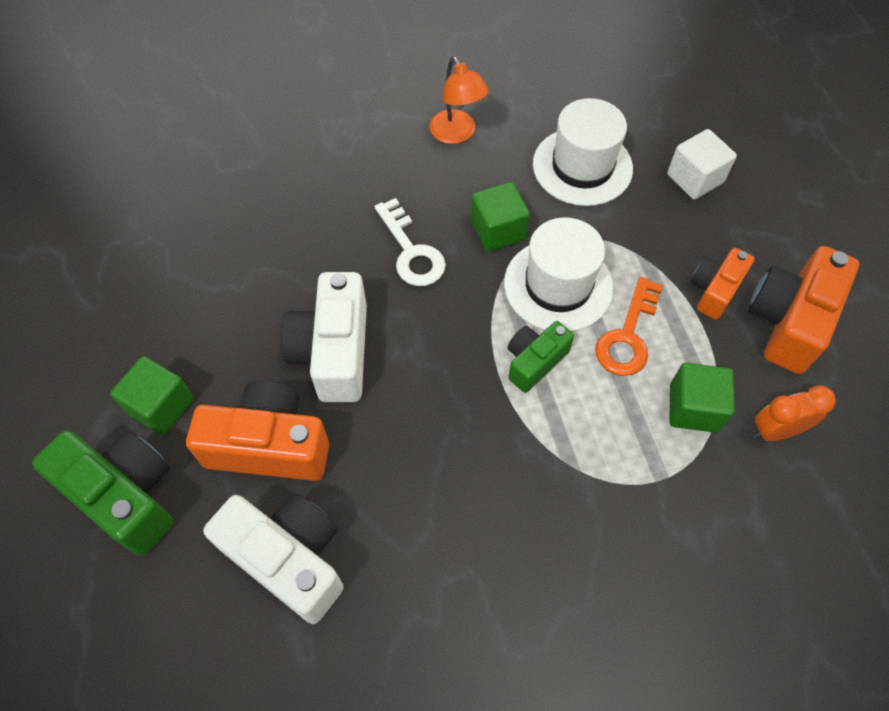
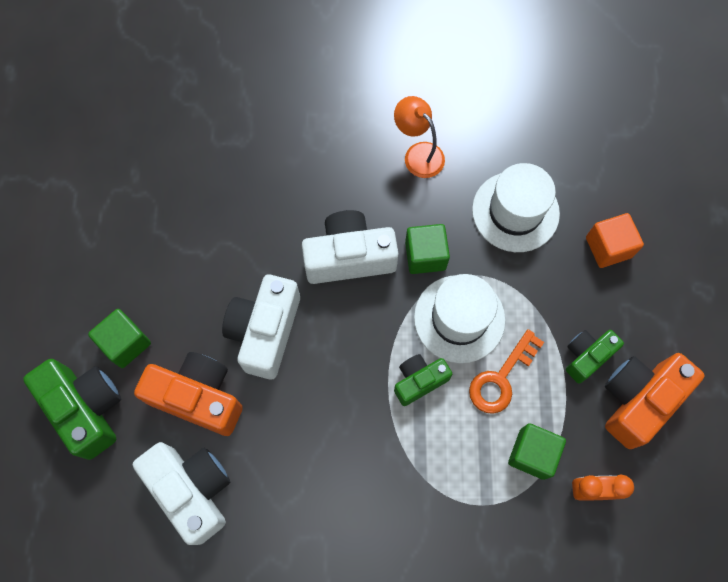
camera: 15 degrees right, 10 degrees up
(411, 251) = (349, 257): white key -> white camera
(457, 134) = (418, 154): orange lamp -> orange lamp turned 150 degrees clockwise
(694, 179) = (608, 247): white cube -> orange cube
(714, 290) = (586, 356): orange camera -> green camera

